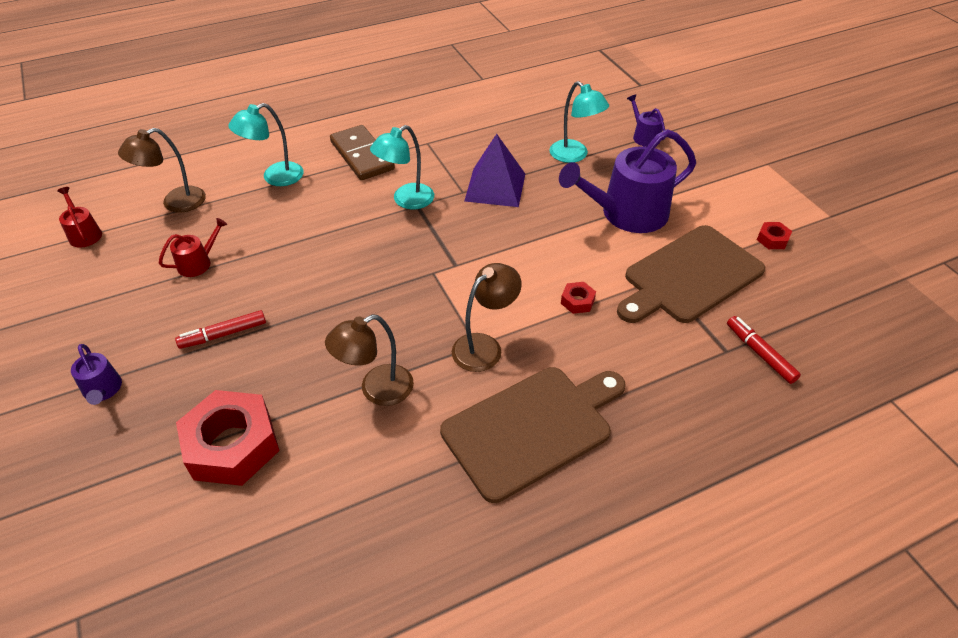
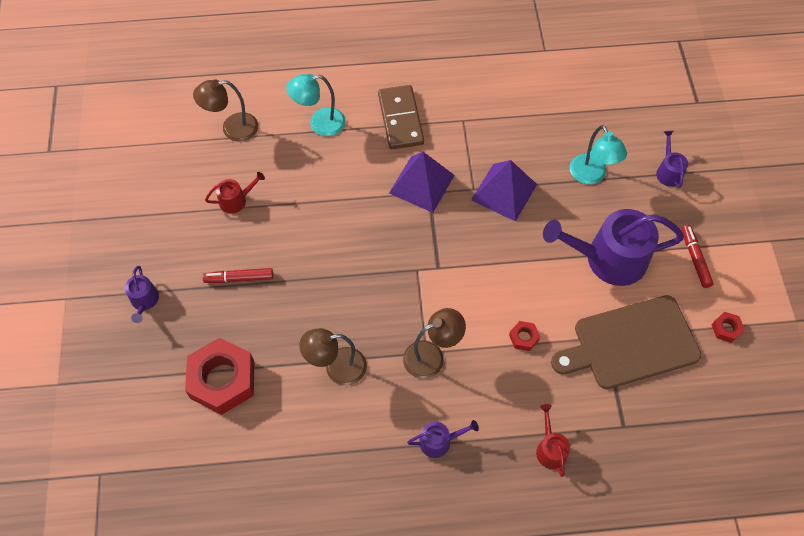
camera: 20 degrees right, 15 degrees up
(84, 234) = (156, 141): red watering can -> red watering can (550, 449)
(406, 200) = (421, 184): turquoise lamp -> purple pyramid
(532, 428) = (439, 441): brown cutting board -> purple watering can
(760, 353) = (650, 438): red marker -> red marker (695, 258)

